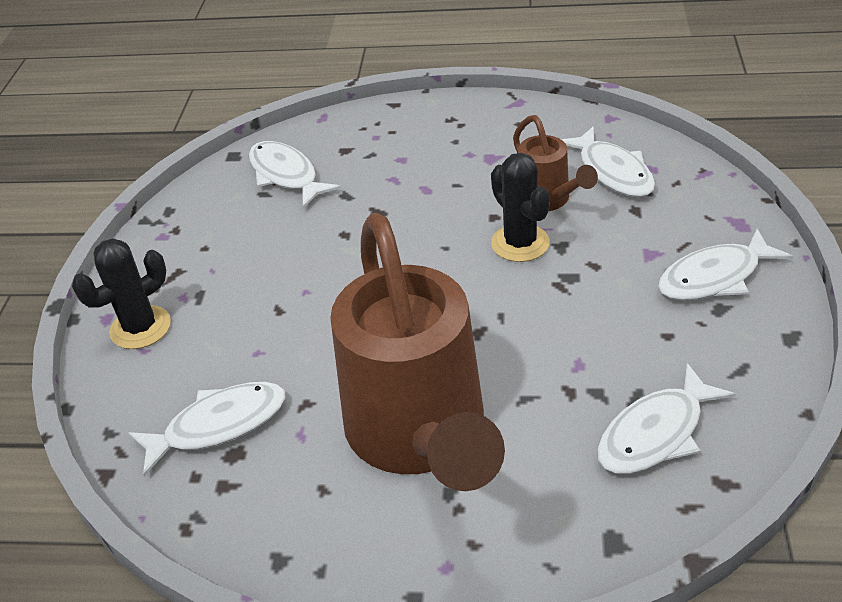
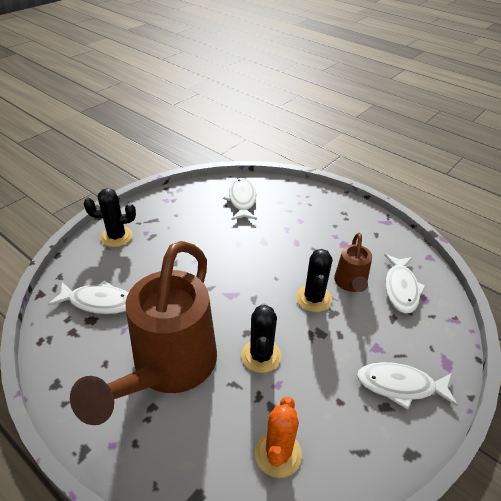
camera: 30 degrees right, 0 degrees up
(524, 346) = (261, 356): none -> black cactus
(656, 433) = (278, 454): white fish -> orange cactus

